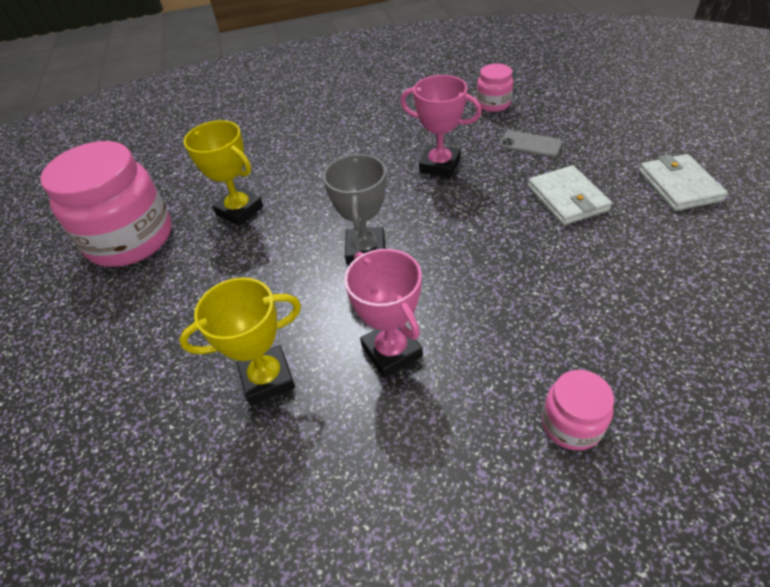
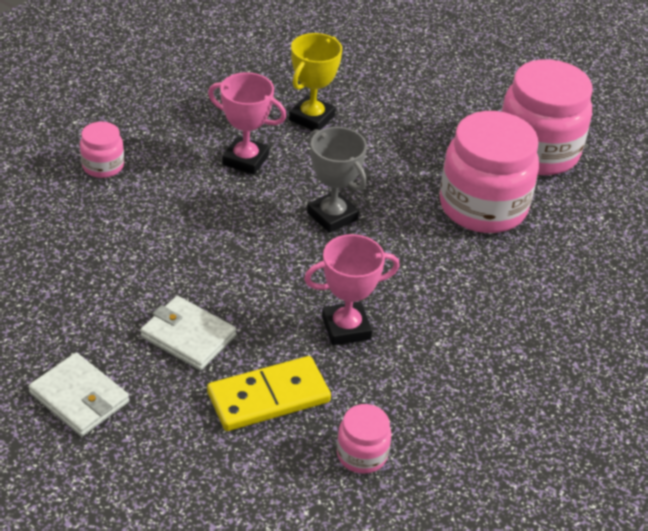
camera: 135 degrees right, 5 degrees down
(239, 210) = (483, 207): yellow trophy -> pink jar
(530, 144) = (268, 397): grey phone -> yellow domino

